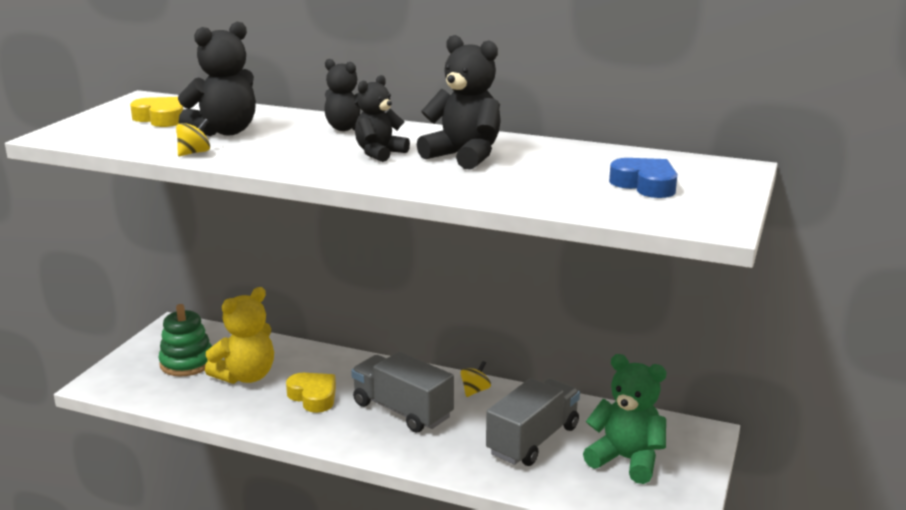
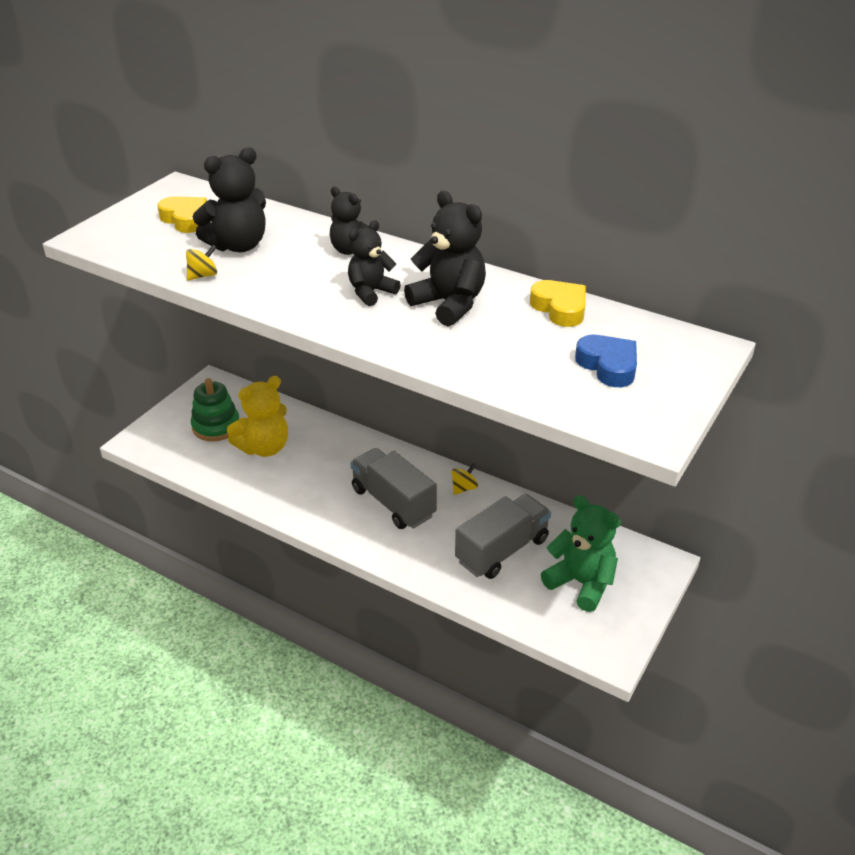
camera: 10 degrees right, 15 degrees up
(313, 396) = (318, 477): yellow heart -> yellow heart (560, 308)

